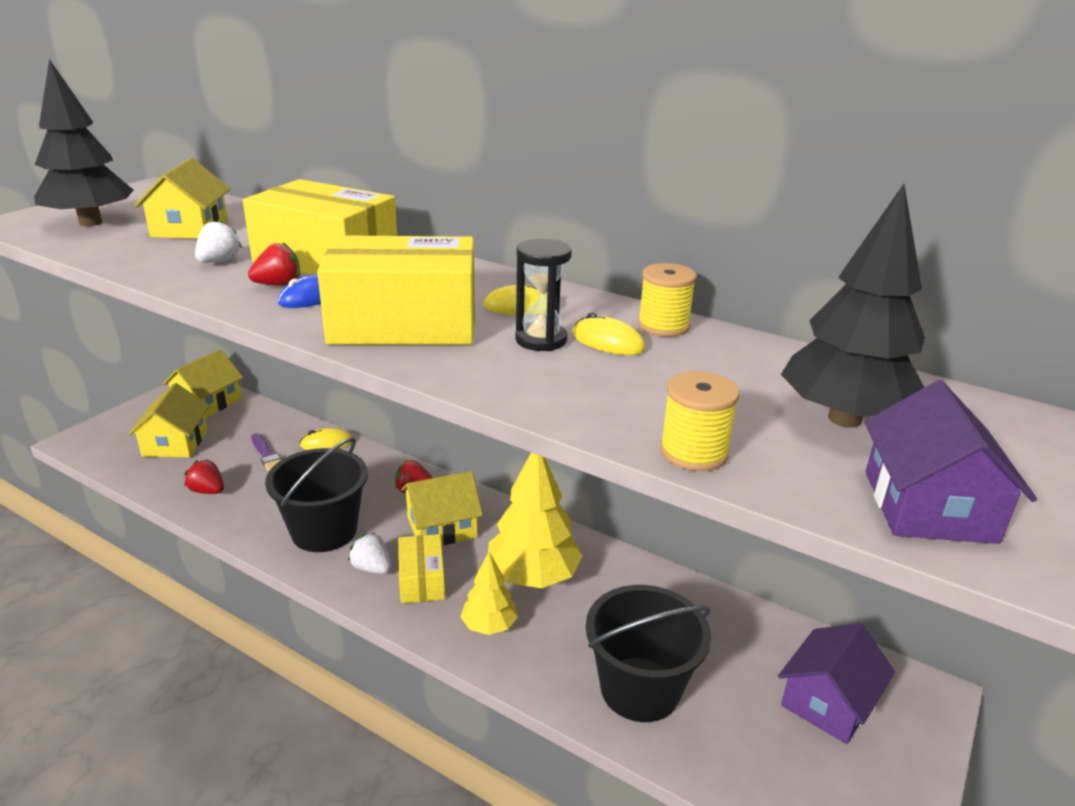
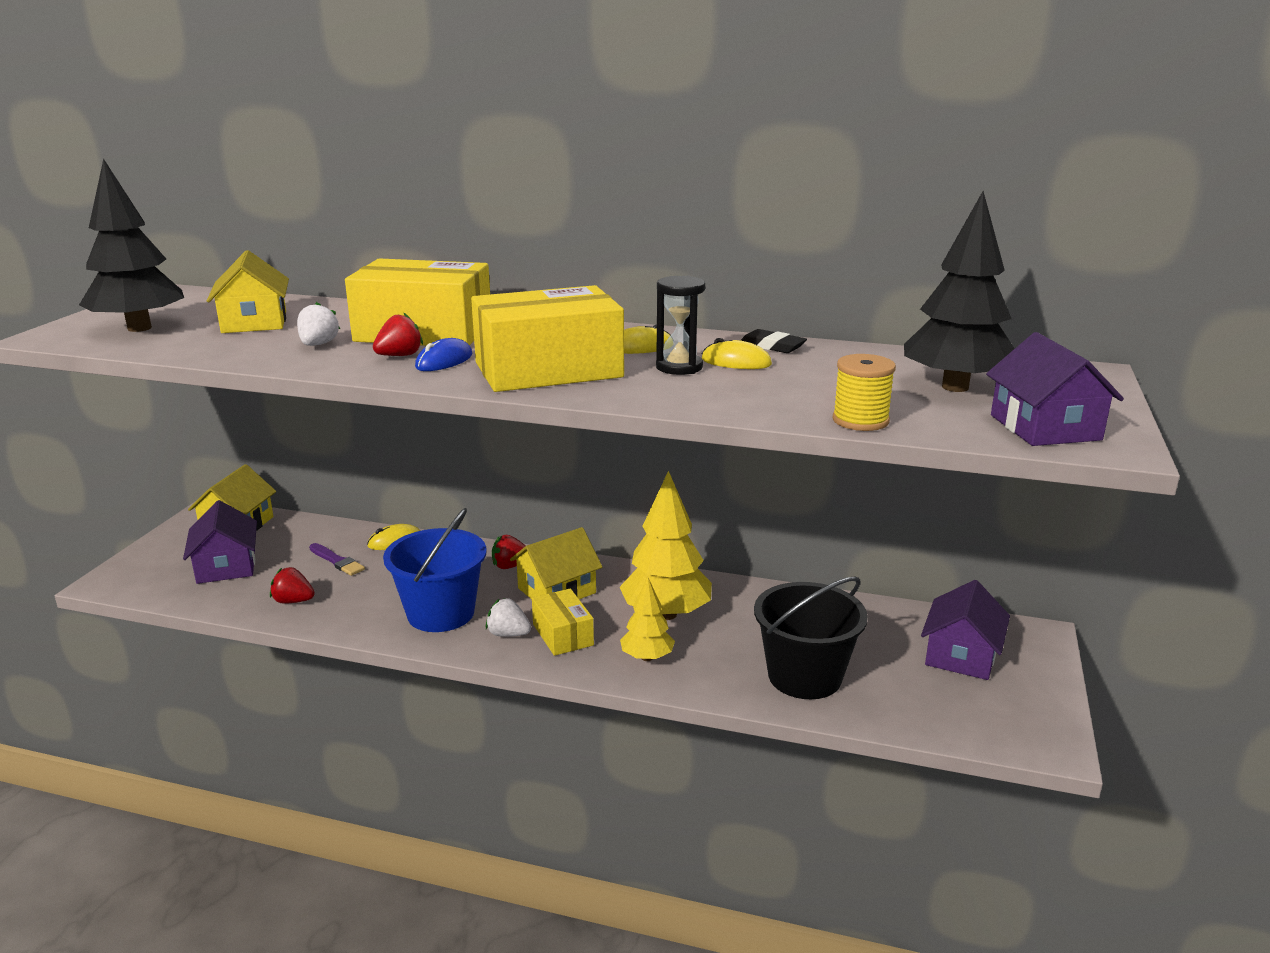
camera: 15 degrees left, 5 degrees down
(175, 443) = (226, 566): yellow house -> purple house
(324, 531) = (441, 613): black bucket -> blue bucket
(663, 326) = (772, 346): yellow spool -> black eraser

